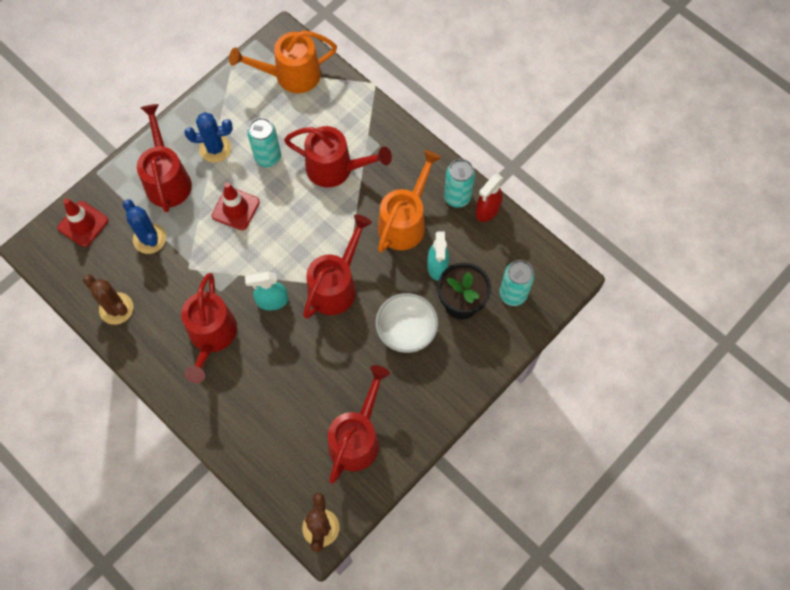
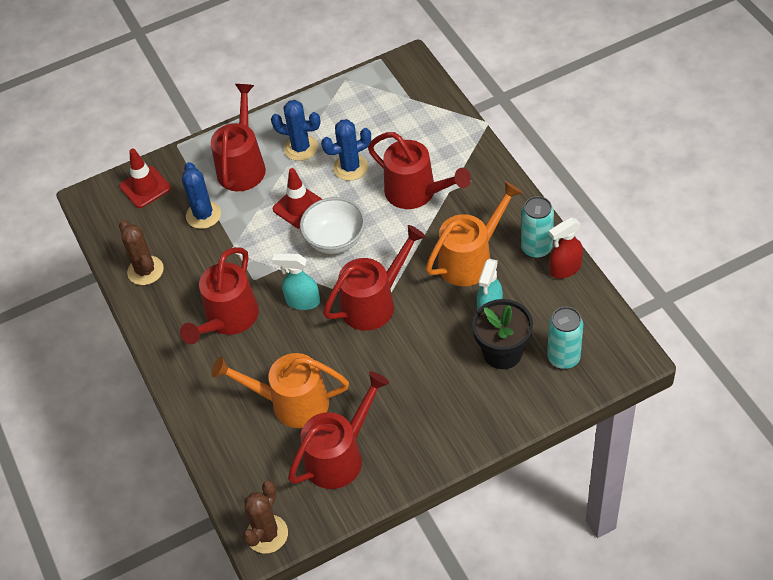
camera: 25 degrees right, 15 degrees down
(268, 157) = (350, 167): turquoise can -> blue cactus
(290, 76) = (403, 98): orange watering can -> orange watering can (291, 403)
(406, 331) = (432, 365): white bowl -> white bowl (335, 240)

